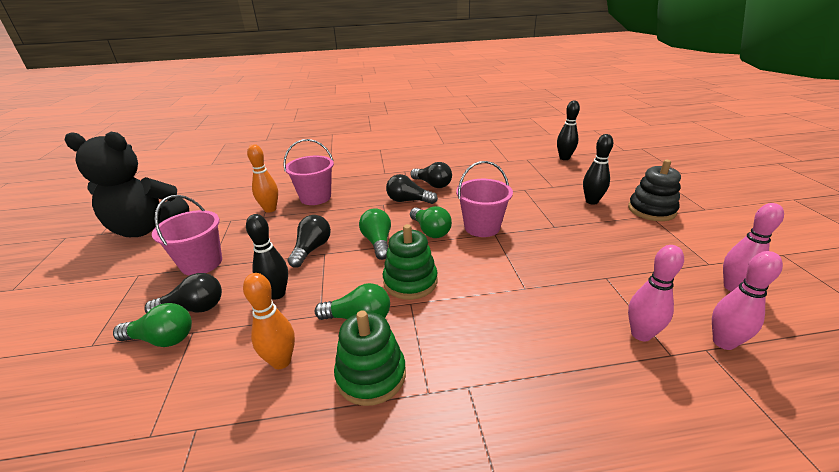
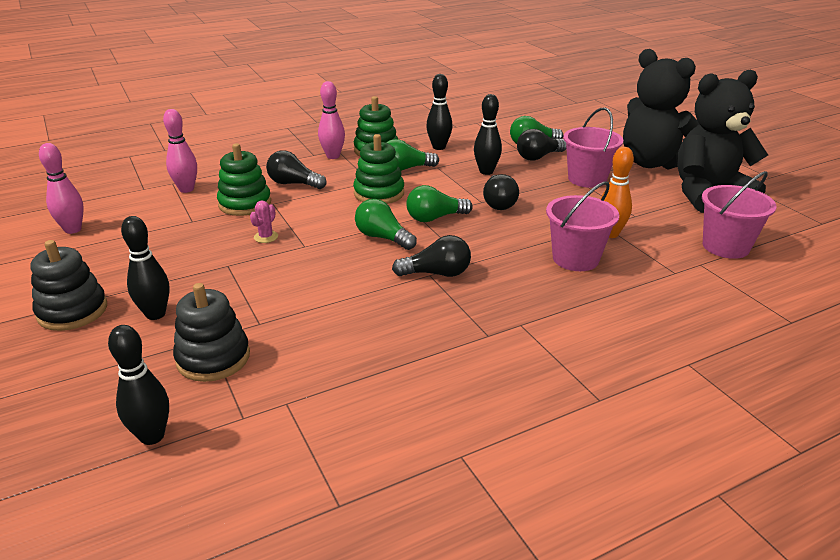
camera: 160 degrees right, 0 degrees up
(109, 274) = (652, 163): none -> black teddy bear
(281, 361) = (439, 147): orange bowling pin -> black bowling pin
(378, 242) = (435, 218): green light bulb -> green light bulb turned 105 degrees clockwise
(432, 184) = (417, 310): black light bulb -> black light bulb (294, 184)
(482, 227) = (321, 251): pink bucket -> pink bucket (725, 246)
(527, 246) = (266, 237): none -> pink cactus
(546, 178) = (213, 358): none -> black stacking toy
(556, 292) = (245, 204): none -> green stacking toy
(723, 342) = (126, 193): pink bowling pin -> pink bowling pin (333, 156)

